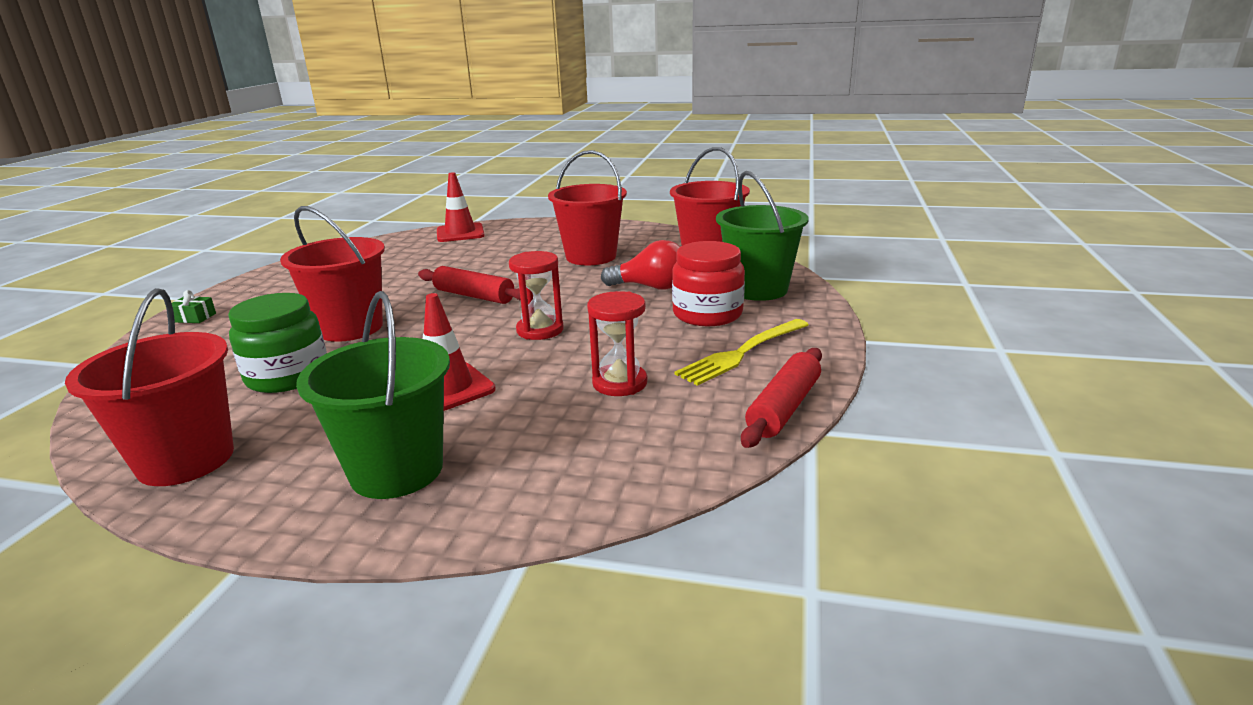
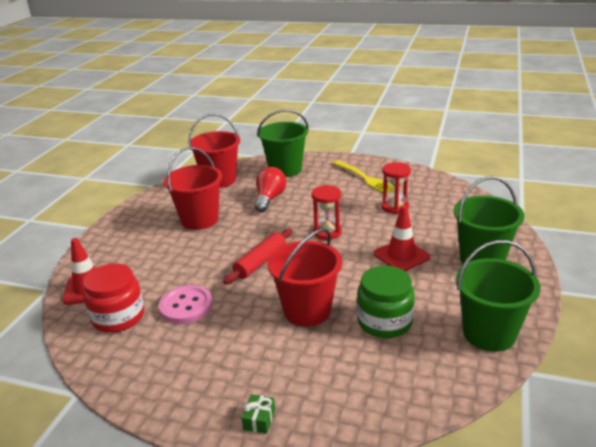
camera: 85 degrees left, 5 degrees up
(186, 460) = (489, 333): red bucket -> green bucket
(403, 271) = (186, 306): none -> pink button
(707, 314) = (316, 184): red jar -> red jar (118, 317)
(784, 408) = (416, 173): red rolling pin -> none

